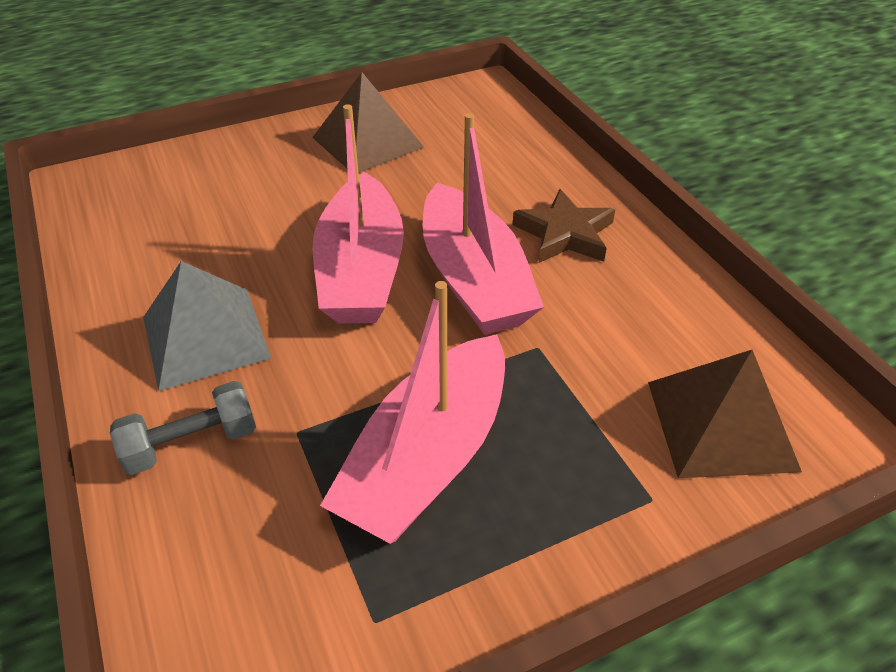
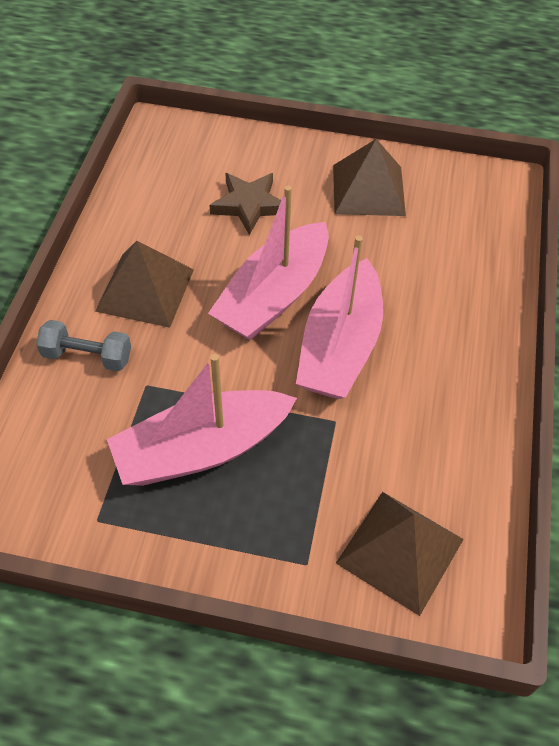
camera: 35 degrees right, 10 degrees up
(205, 337) = (145, 290): grey pyramid -> brown pyramid
(564, 234) = (438, 348): brown star -> brown star (249, 205)

